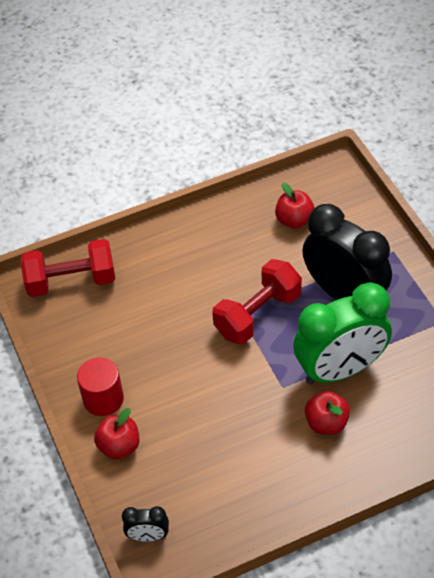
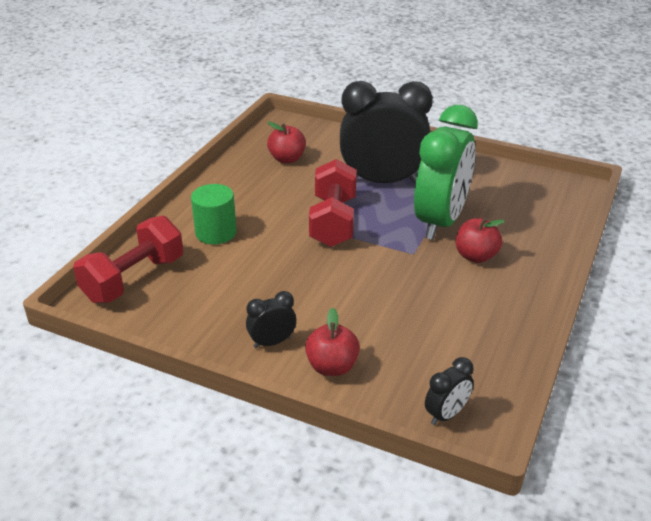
camera: 45 degrees left, 15 degrees down
(103, 399) = (272, 342): red cylinder -> black clock
(163, 270) = (216, 233): none -> green cylinder

